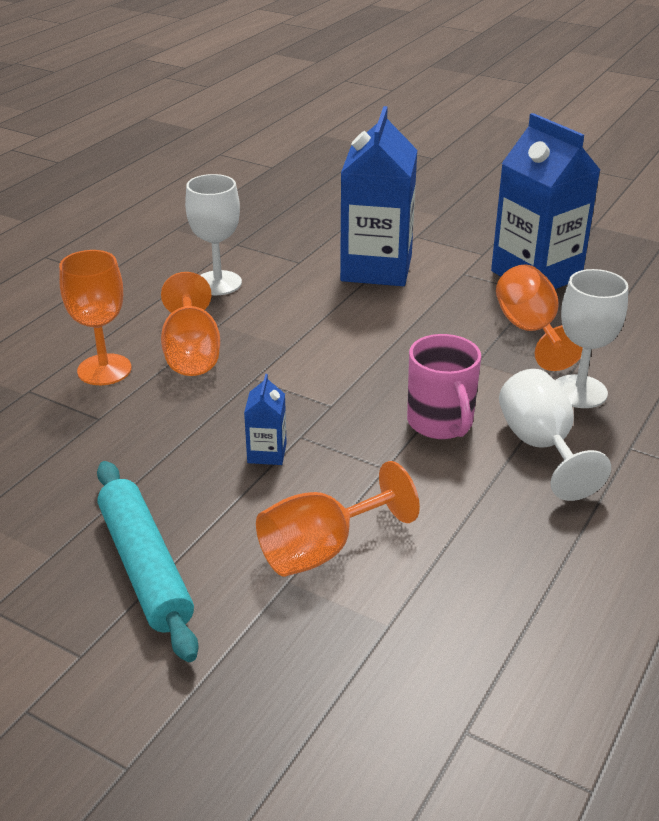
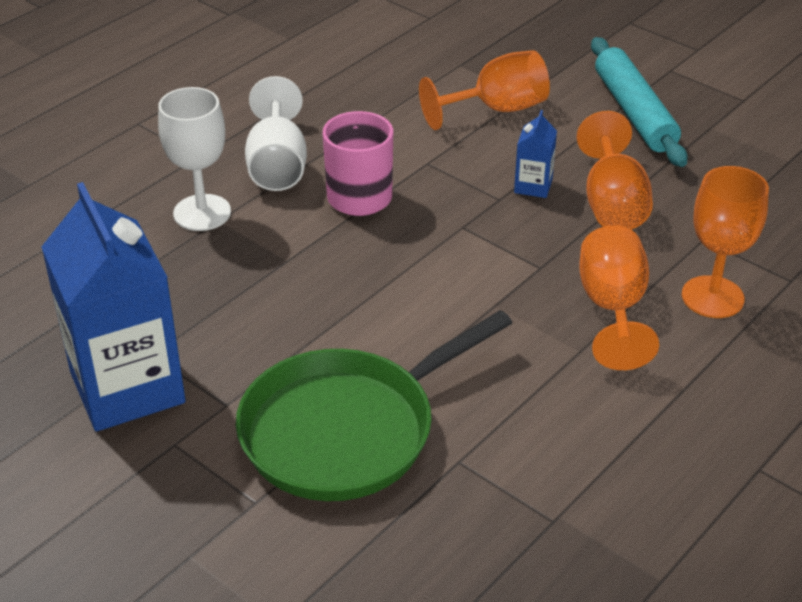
camera: 170 degrees left, 5 degrees up
(218, 283) = (583, 428): white goblet -> none
(376, 268) = (346, 430): blue carton -> green pan
(530, 331) = (200, 293): orange goblet -> orange goblet (612, 203)

